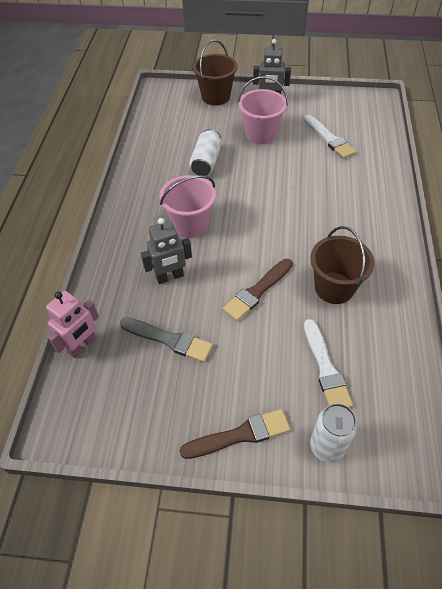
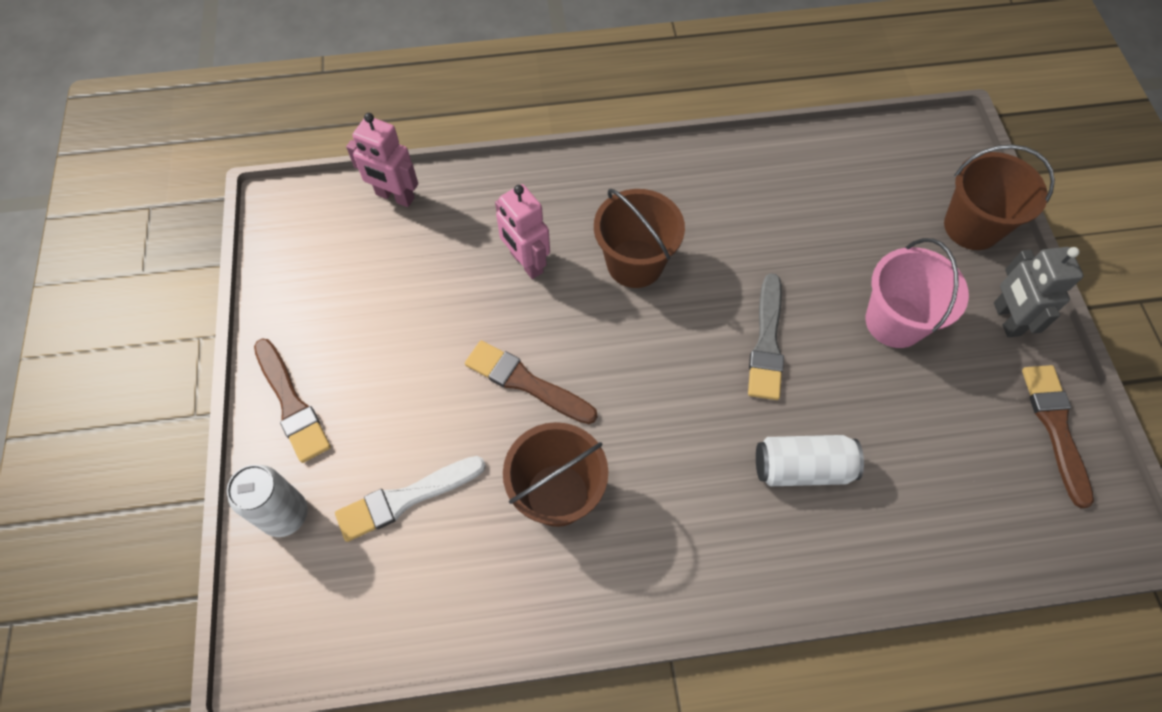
camera: 75 degrees right, 10 degrees up
(169, 340) = (420, 289): grey brush -> grey brush (767, 342)
(170, 277) = (526, 263): grey robot -> pink robot
(190, 224) = (635, 263): pink bucket -> brown bucket
(206, 162) = (785, 252): white can -> white can (802, 468)
(328, 102) = (1055, 427): none -> brown brush
(329, 139) = (933, 444): white brush -> none

